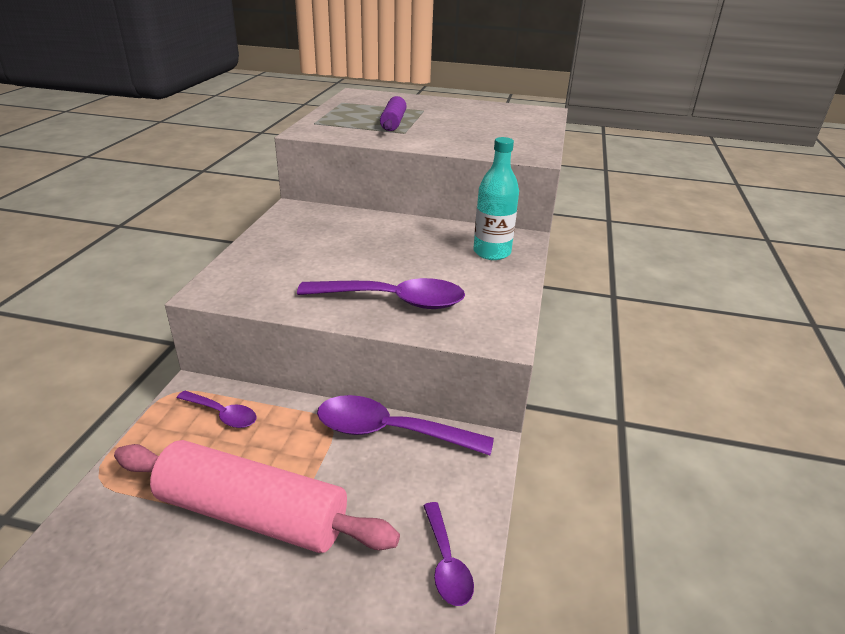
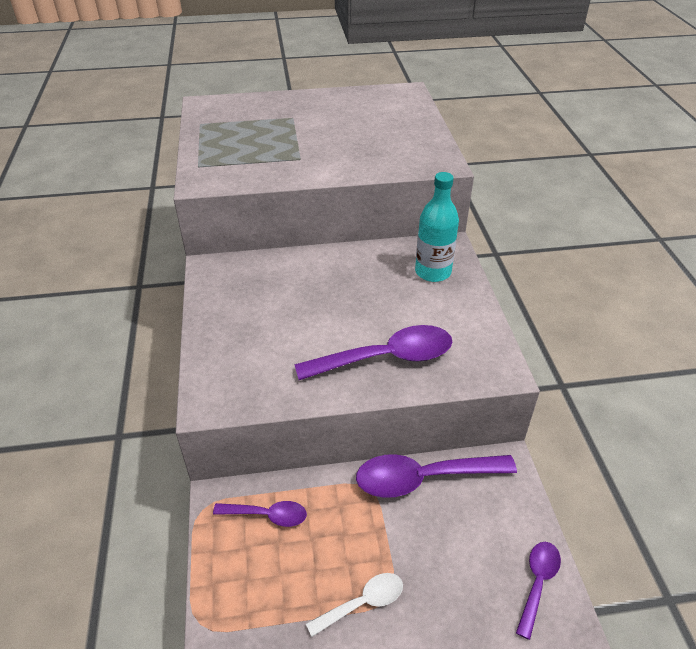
camera: 20 degrees left, 10 degrees up
(252, 514) = (363, 603): pink rolling pin -> white spoon
(393, 122) = (278, 145): purple rolling pin -> none
(446, 563) = (537, 583): purple spoon -> purple spoon turned 120 degrees counterclockwise

